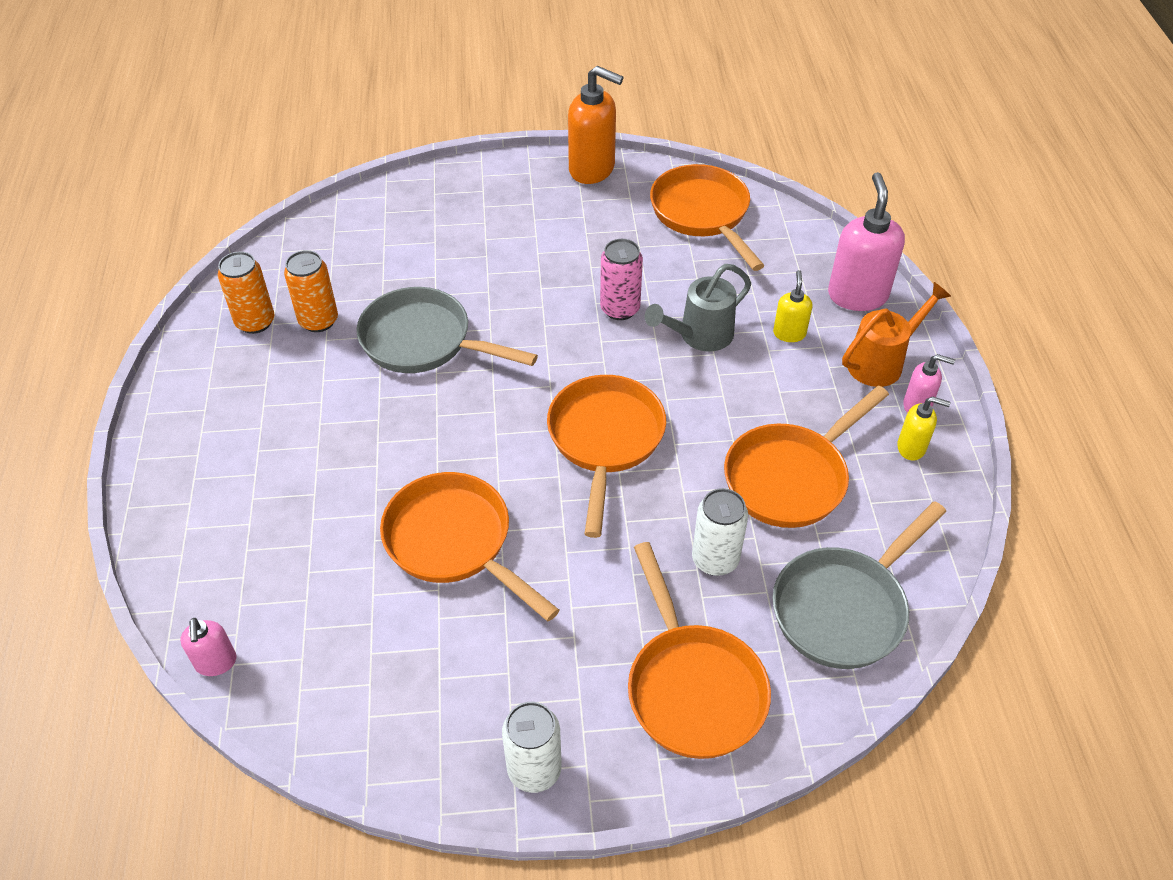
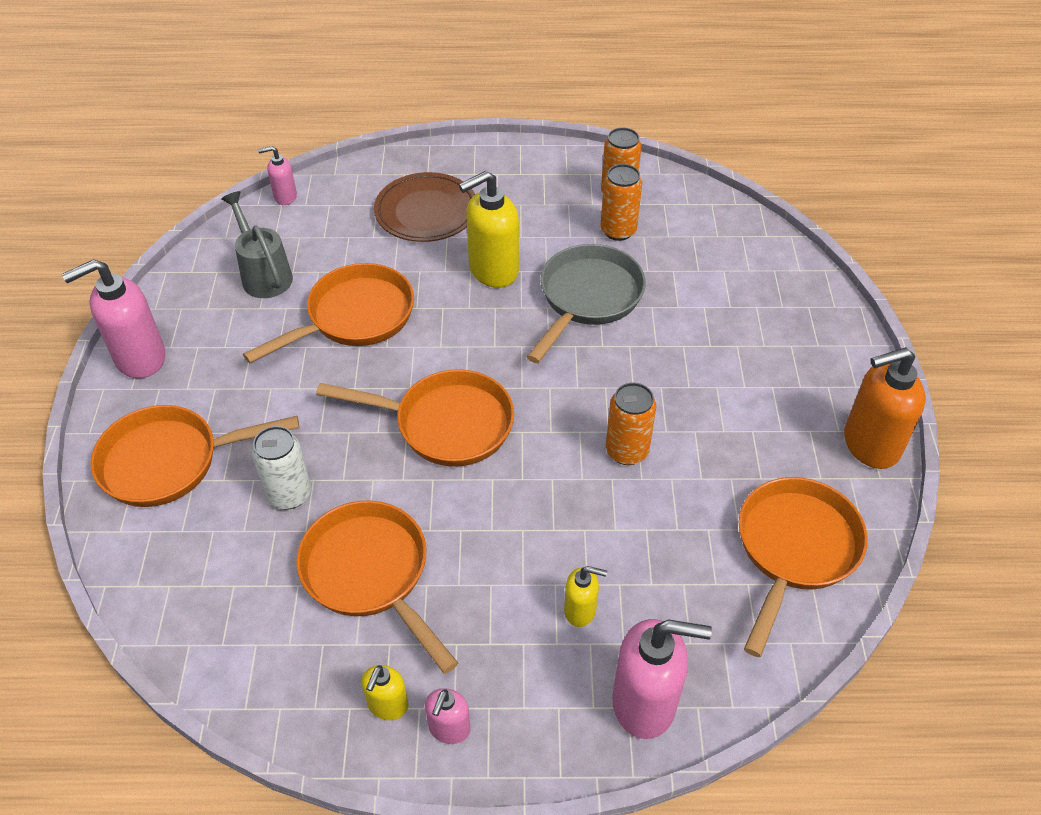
camera: 95 degrees right, 0 degrees up
(267, 495) = (426, 212): none -> brown plate
(378, 421) = (493, 270): none -> yellow soap dispenser
(534, 770) = (139, 358): white can -> pink soap dispenser
(592, 169) = (870, 445): orange soap dispenser -> orange soap dispenser turned 45 degrees clockwise
(620, 309) = (627, 451): pink can -> orange can
(699, 336) = (582, 519): grey watering can -> grey watering can (264, 275)
(703, 214) = (794, 550): orange pan -> orange pan turned 45 degrees counterclockwise
(844, 608) = (206, 592): grey pan -> none
(881, 362) = (525, 704): orange watering can -> none

